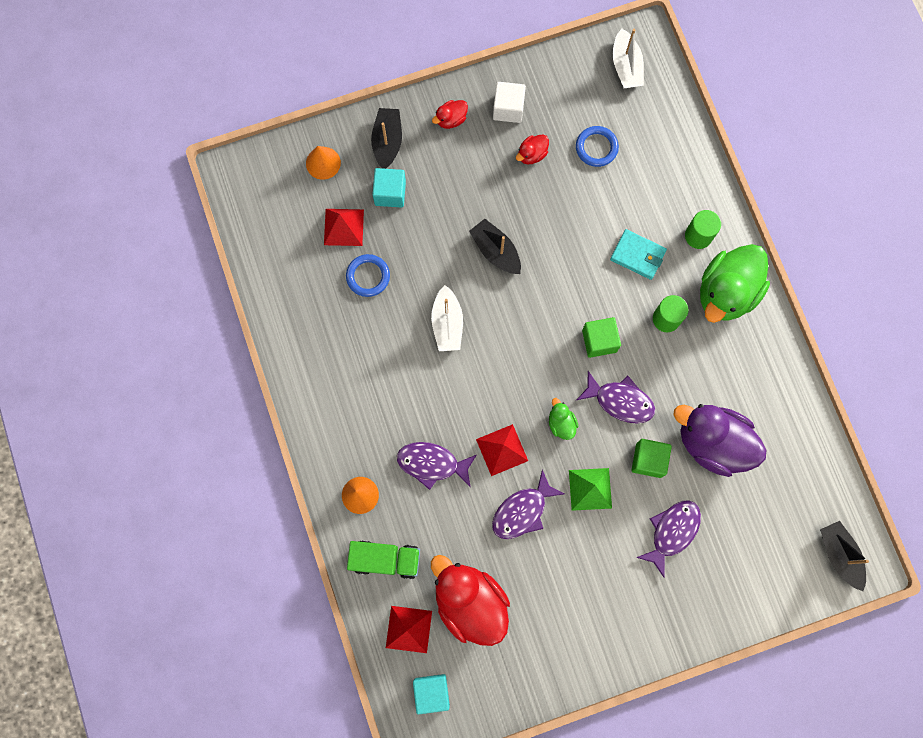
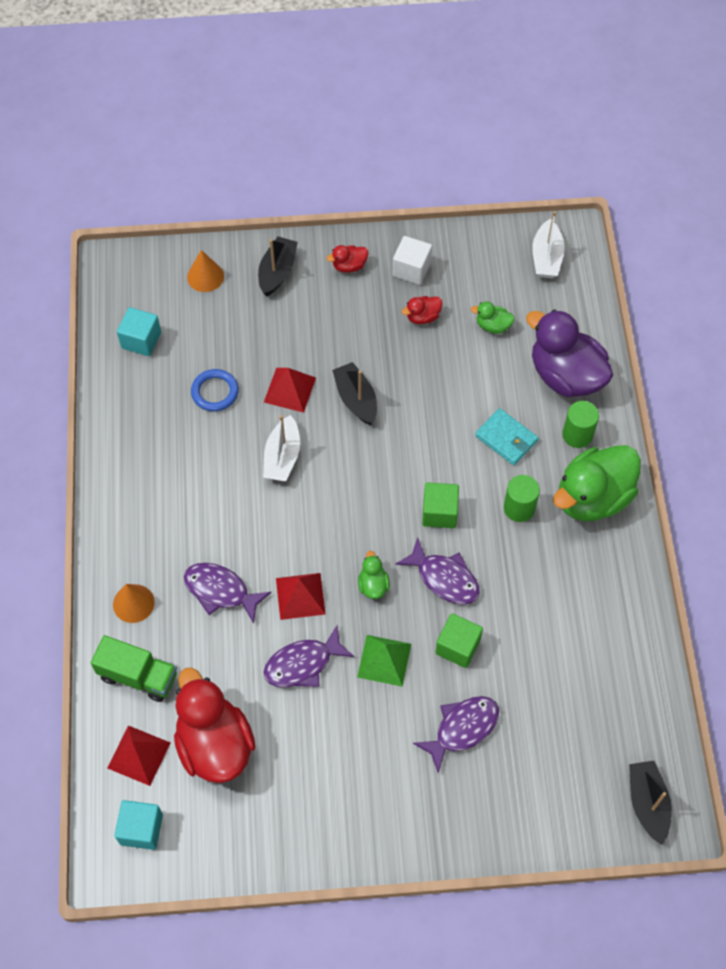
camera: 15 degrees right, 15 degrees down
(344, 227) = (206, 340): red pyramid -> red pyramid (290, 389)
(390, 193) = (264, 319): turquoise cube -> turquoise cube (141, 340)
(596, 147) = (492, 326): blue ring -> green duck
(712, 443) = (534, 647): purple duck -> purple duck (565, 376)

